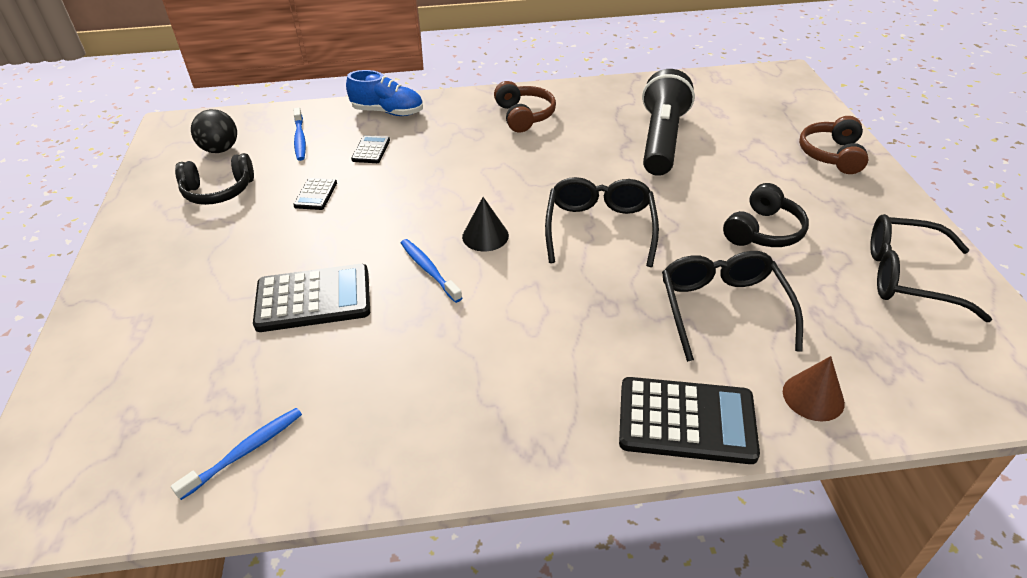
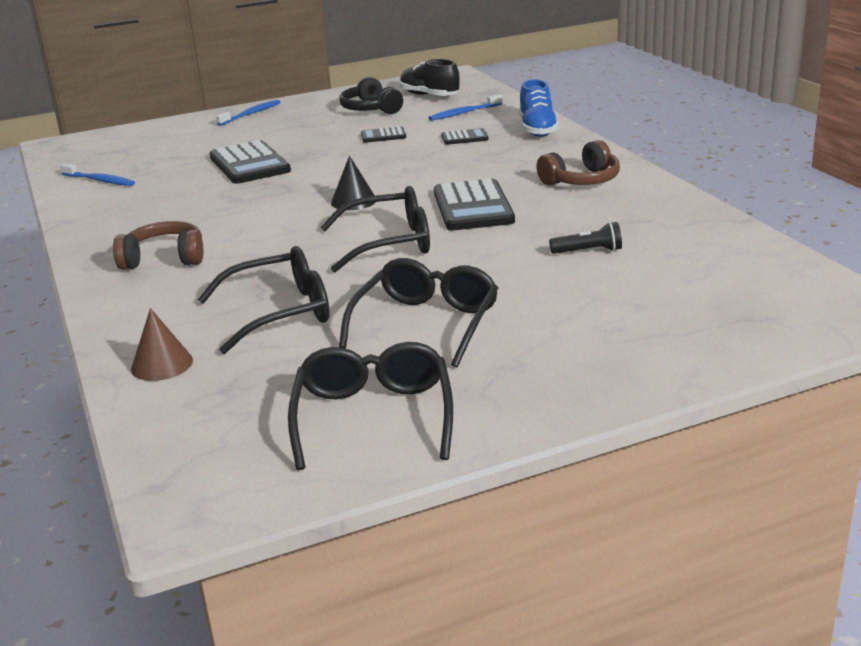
camera: 75 degrees right, 15 degrees down
(220, 149) = (429, 95): black ball -> black shoe
(429, 270) = (297, 191): blue toothbrush -> blue toothbrush (251, 114)
(662, 140) = (588, 251): black flashlight -> black flashlight, size x0.43
(686, 421) = (129, 310): black calculator -> black calculator (473, 207)
(763, 231) = (426, 324): black headphones -> black glasses
(832, 155) = (641, 359): brown headphones -> brown headphones (164, 259)

